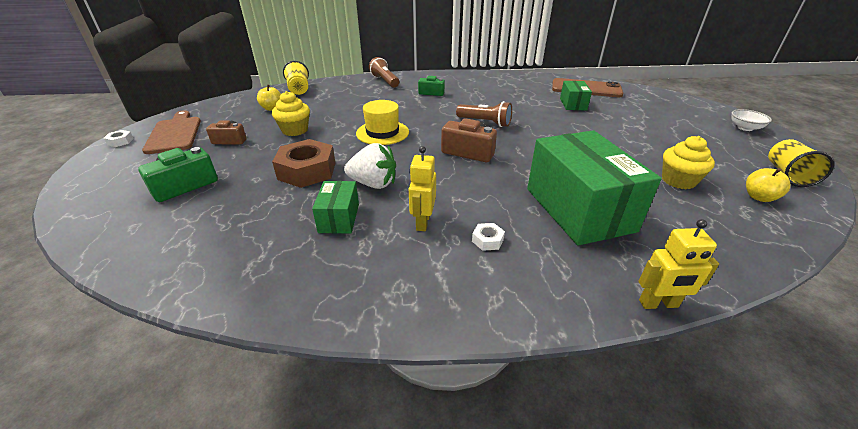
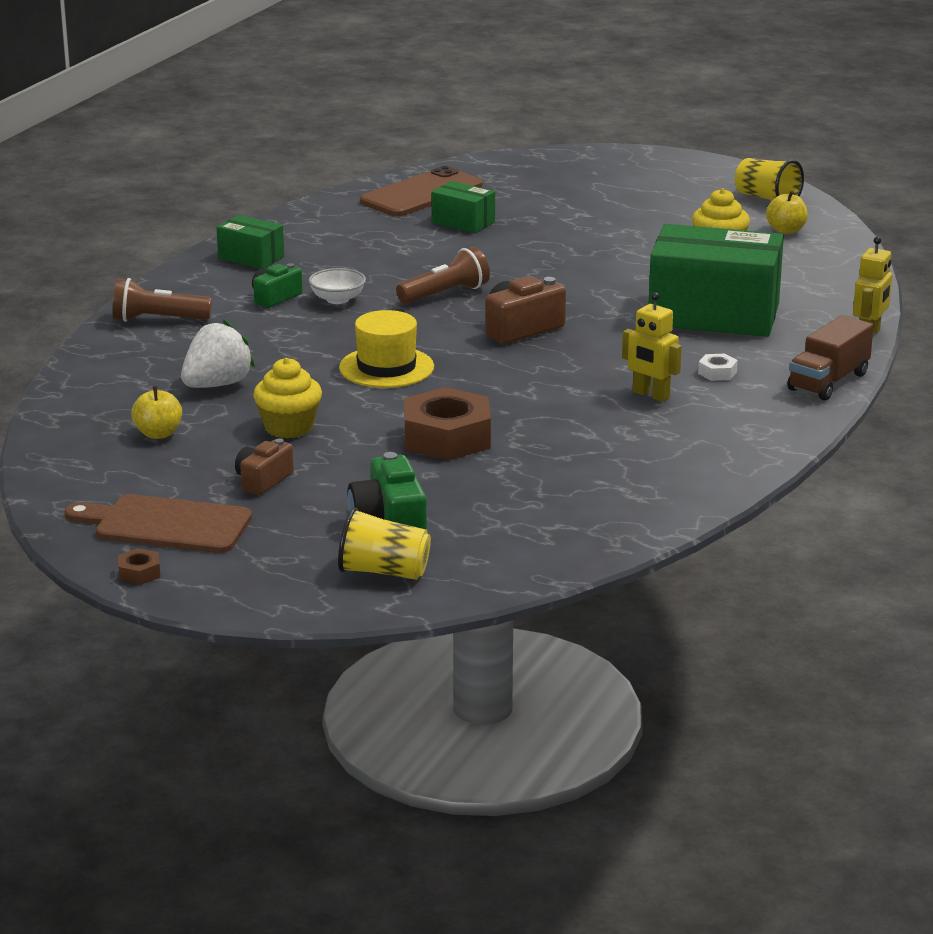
camera: 60 degrees left, 10 degrees down
(120, 141) = (139, 573): white nut -> brown nut
(299, 89) = (86, 398): yellow cup -> yellow cup (383, 572)
(339, 218) = (592, 437): green box -> green box (251, 257)
(373, 184) = (534, 403): white strawberry -> white strawberry (217, 385)
(535, 309) = (828, 382): none -> brown truck
(745, 128) = (657, 165): white bowl -> white bowl (337, 299)

